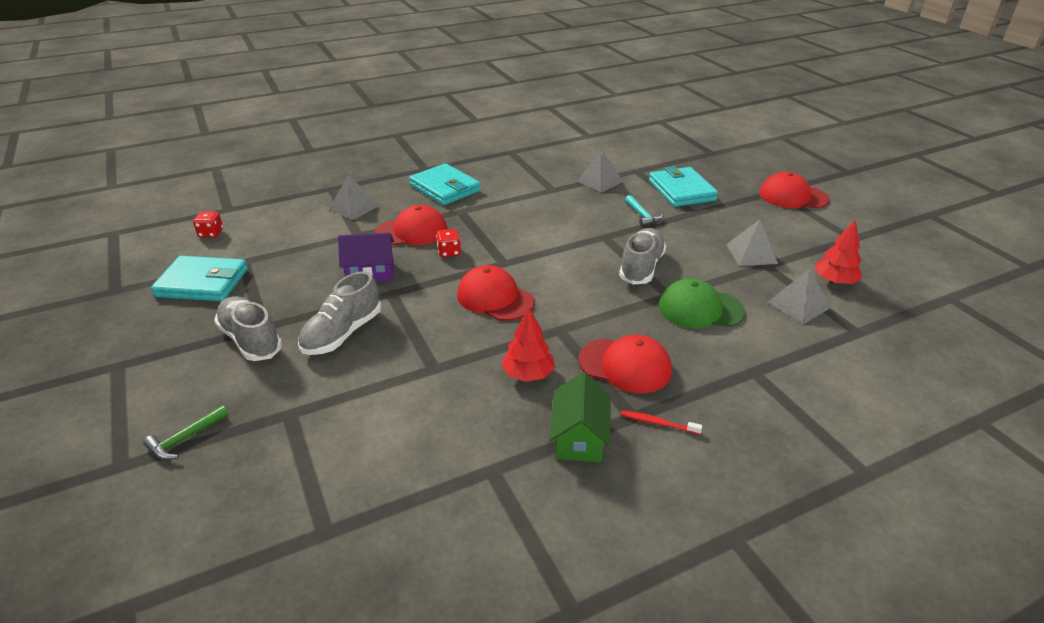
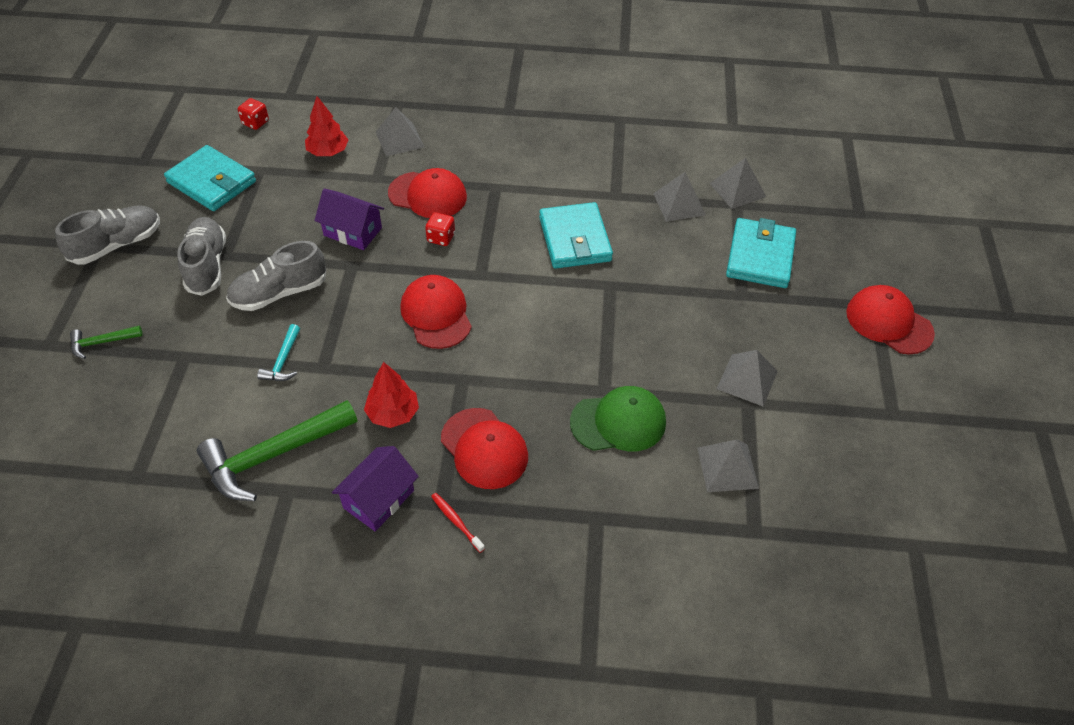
camera: 30 degrees right, 15 degrees up
(445, 188) = (506, 148): turquoise wallet -> turquoise wallet (575, 239)
(451, 450) = (273, 455): none -> green hammer
(579, 438) = (378, 499): green house -> purple house
(628, 163) = (737, 190): none -> grey pyramid
(641, 267) = (610, 342): grey shoe -> grey shoe (117, 245)
(642, 215) = (679, 274): turquoise hammer -> turquoise hammer (283, 361)
(700, 309) = (618, 422): green cap -> green cap turned 135 degrees clockwise
(834, 281) = (801, 459): red tree -> red tree (328, 152)

